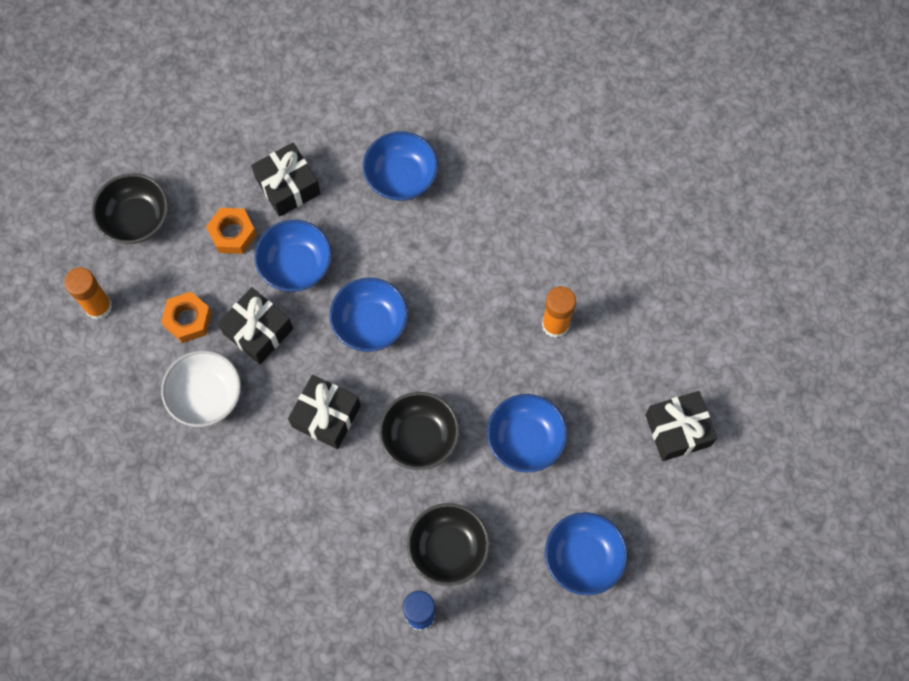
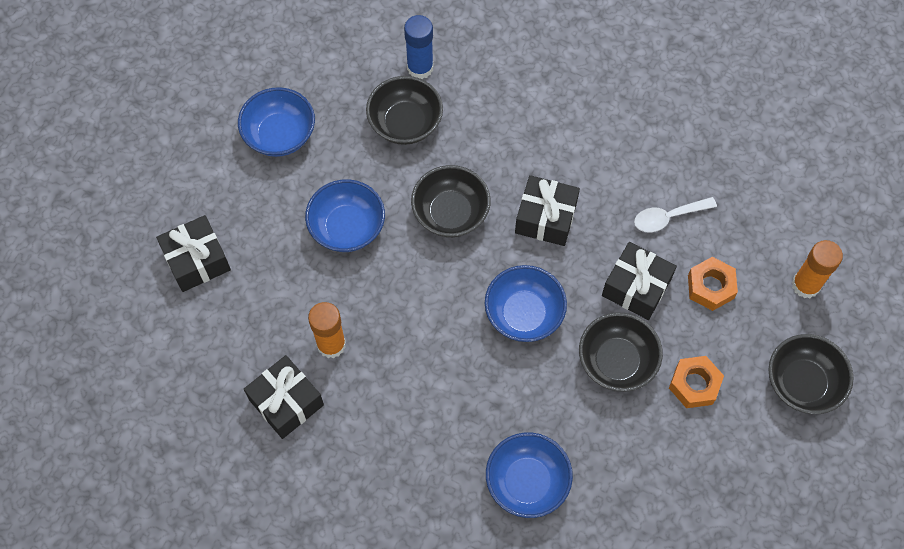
camera: 170 degrees right, 5 degrees down
(206, 396) = (668, 217): white bowl -> white spoon
(288, 186) = (651, 449): black gift -> black gift (286, 402)
(296, 265) = (616, 361): blue bowl -> black bowl

